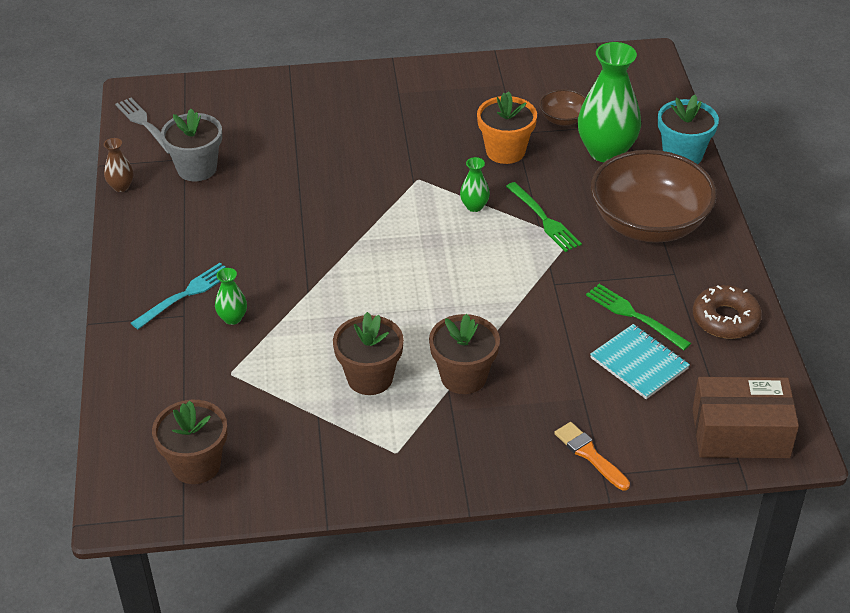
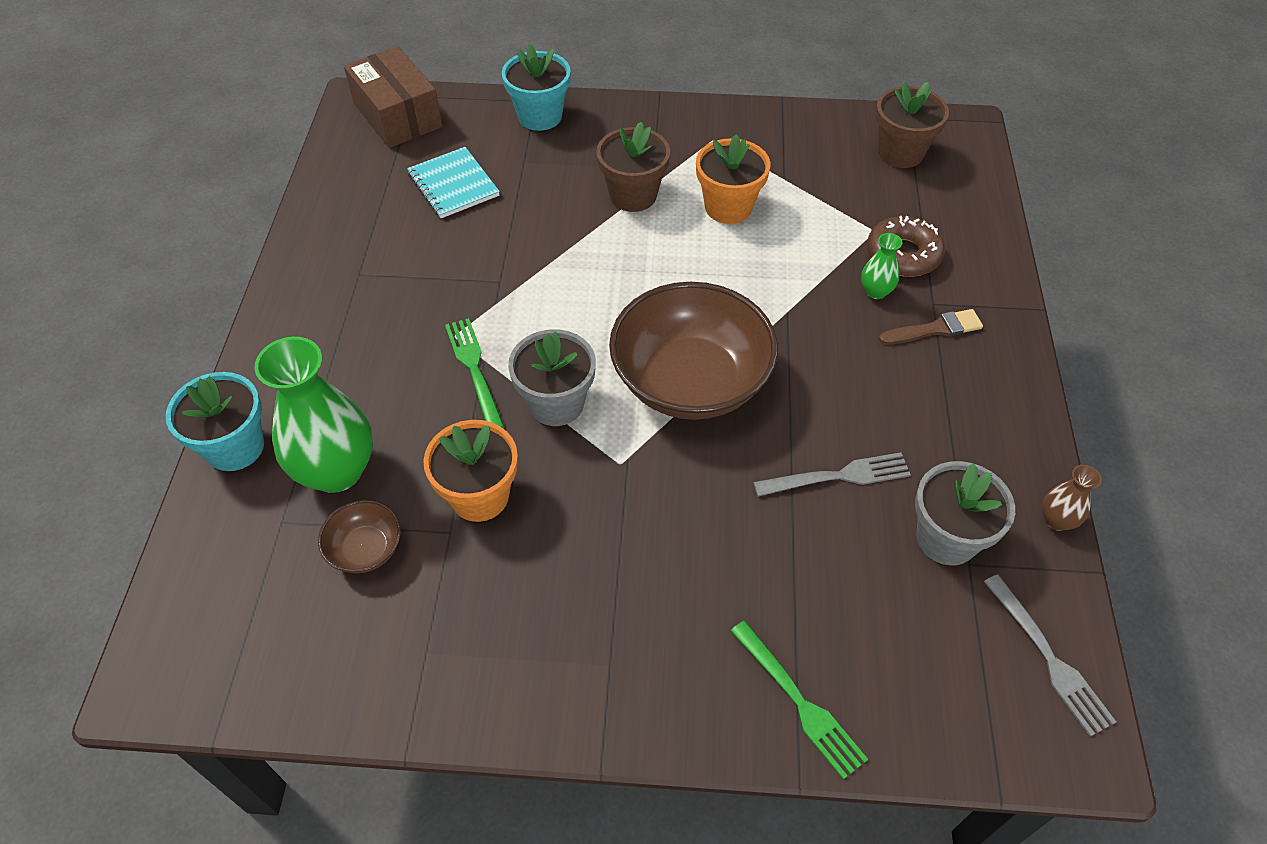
camera: 170 degrees left, 10 degrees up
(185, 294) = (935, 329): turquoise fork -> brown brush
(267, 191) = (837, 476): none -> grey fork
(370, 378) = (728, 207): brown flower pot -> orange flower pot
(474, 206) = (556, 403): green vase -> grey flower pot
(589, 454) = (540, 116): orange brush -> turquoise flower pot
(634, 316) = (431, 232): green fork -> green fork (799, 701)
(649, 223) = (348, 343): brown bowl -> brown bowl (690, 381)
(725, 319) = (339, 215): brown donut -> brown donut (903, 254)
(740, 433) = (398, 115): brown box -> brown box turned 45 degrees clockwise

